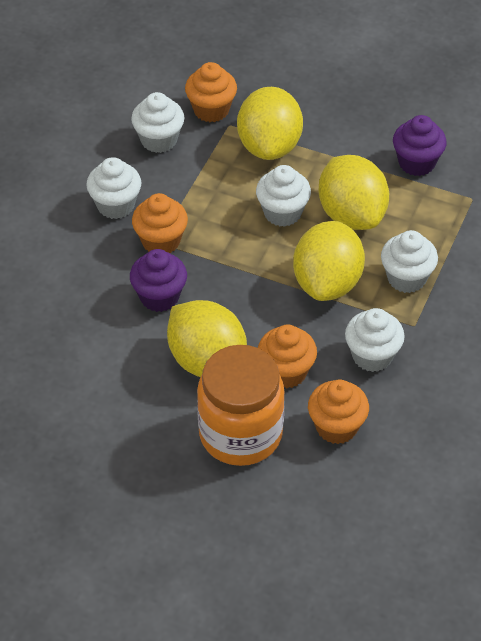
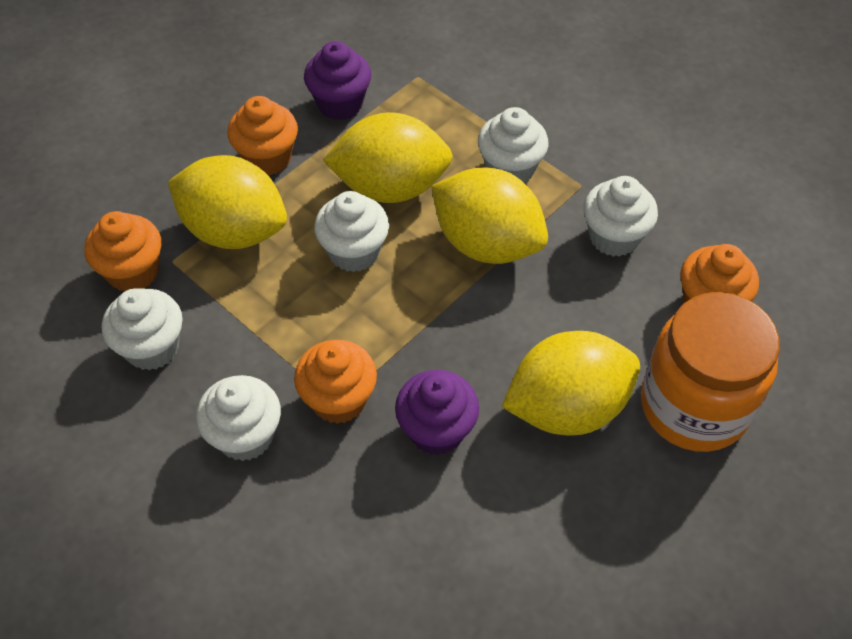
camera: 70 degrees left, 5 degrees up
(286, 372) = (611, 328): orange cupcake -> orange cupcake (267, 158)

